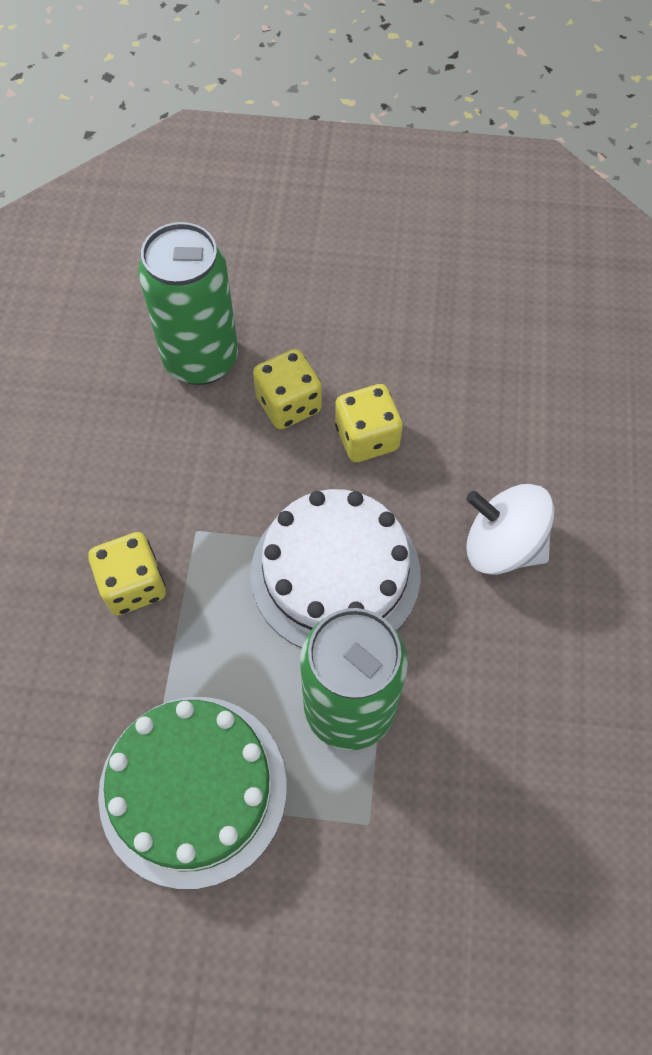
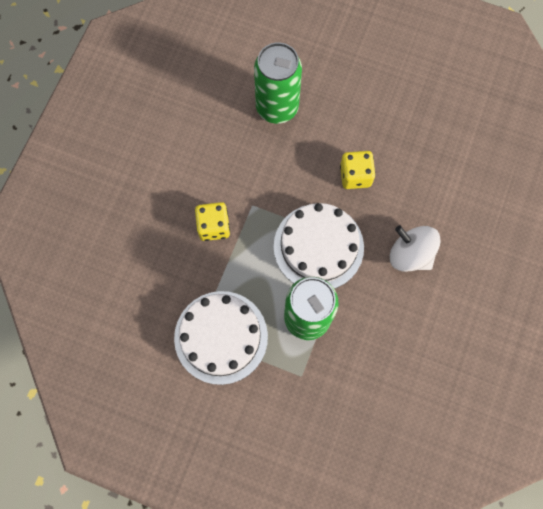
camera: 15 degrees right, 10 degrees up
(193, 789) = (221, 337): green cake -> white cake
(288, 404) = (318, 146): yellow dice -> none

